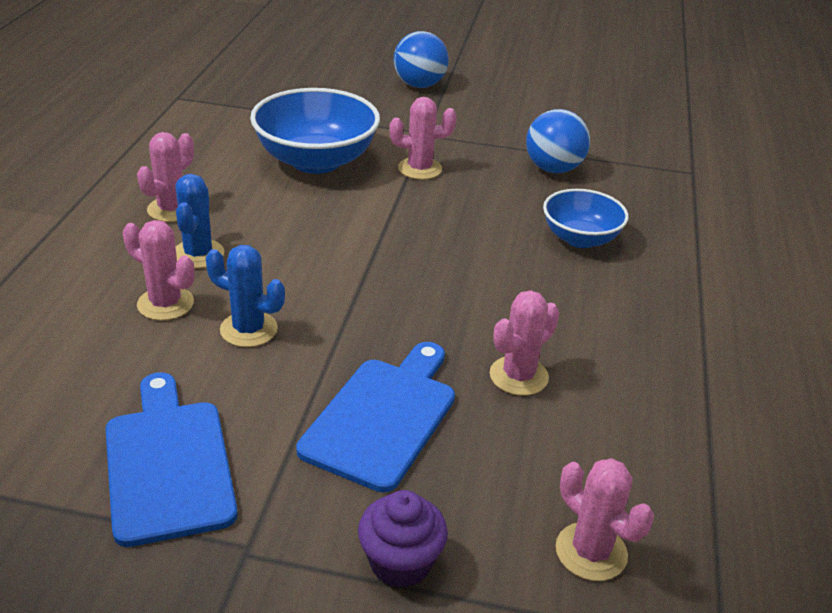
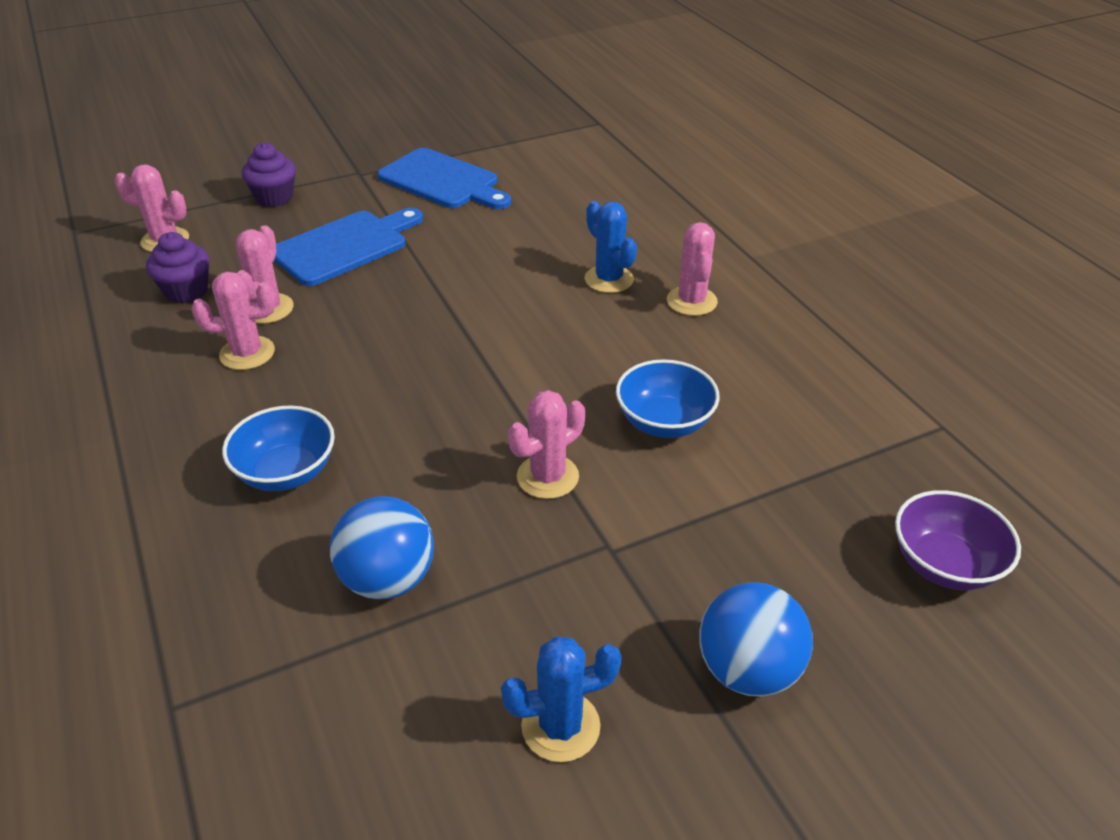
camera: 145 degrees right, 5 degrees up
(165, 304) = (572, 240): pink cactus -> pink cactus (247, 353)
(249, 329) = (494, 252): blue cactus -> blue cactus (560, 726)
(284, 71) = (944, 564): none -> purple bowl
(316, 161) = (664, 422): blue bowl -> blue bowl, size x0.60
(383, 417) = (345, 246): blue cutting board -> blue cutting board turned 120 degrees counterclockwise
(593, 443) = (186, 291): none -> purple cupcake

